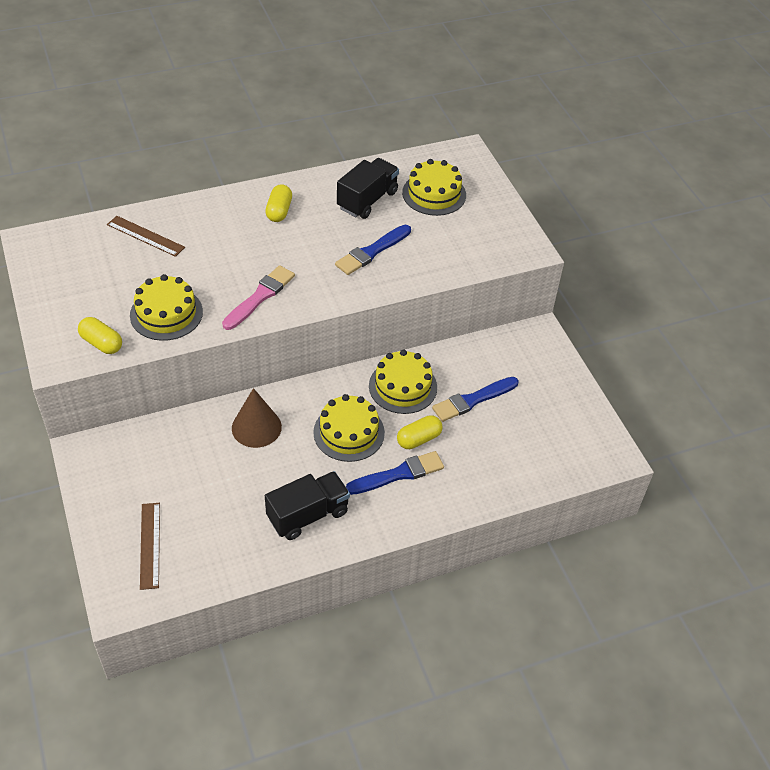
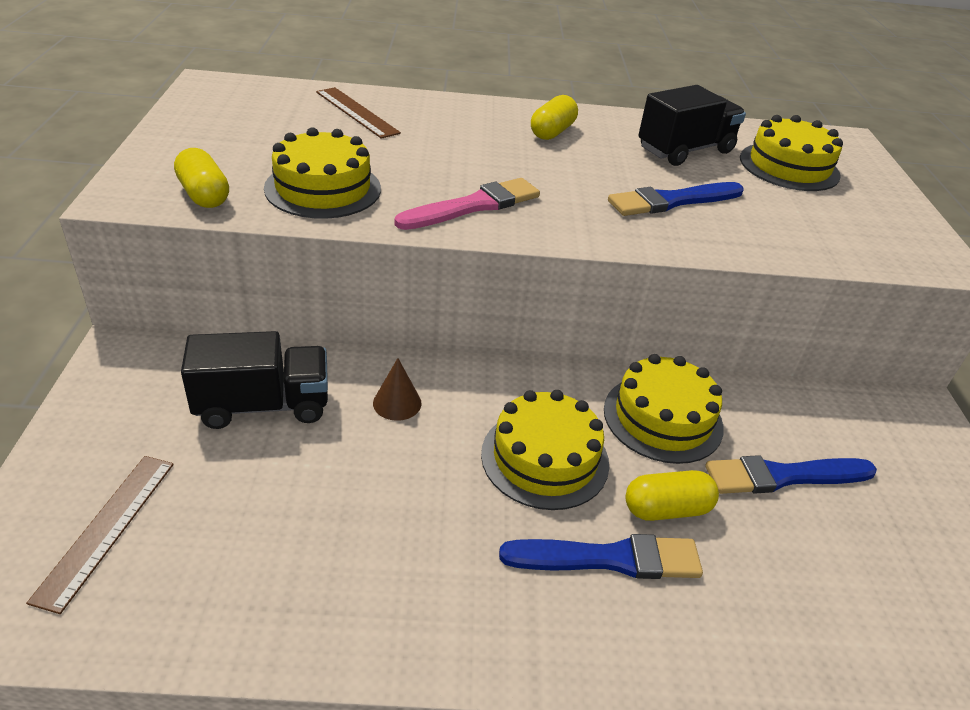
camera: 20 degrees right, 10 degrees down
(256, 427) = (397, 403): brown cone -> brown cone, size x0.57
(308, 515) = (409, 575): black truck -> black truck (263, 405)

